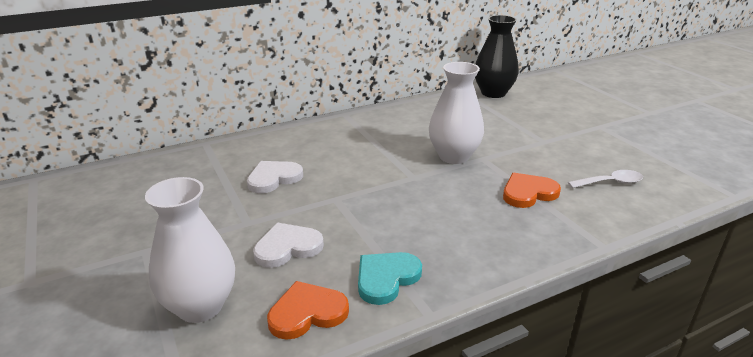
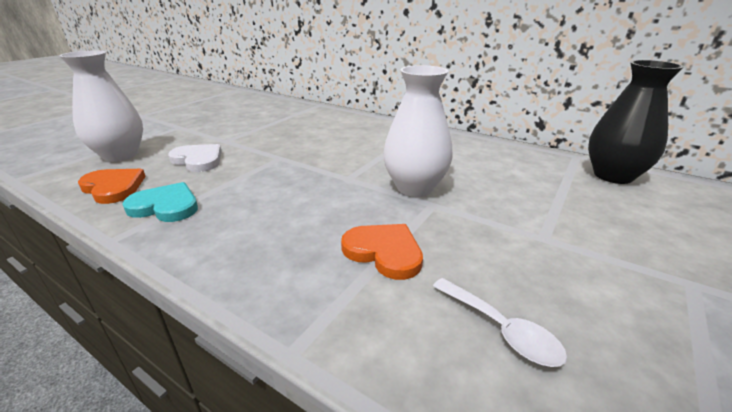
camera: 60 degrees right, 0 degrees up
(273, 178) = (291, 132): white heart -> none

